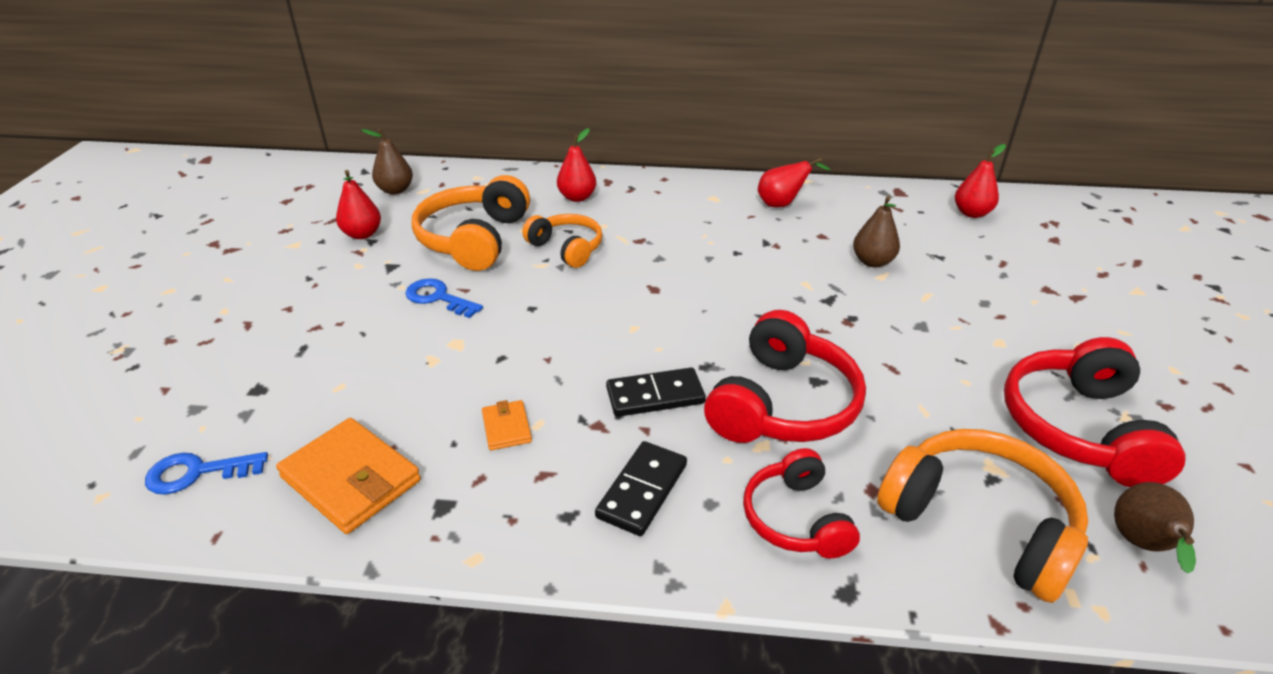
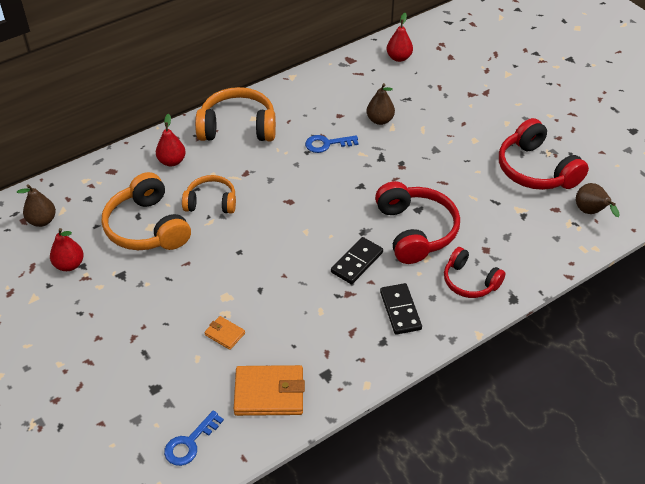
camera: 40 degrees left, 10 degrees up
(438, 298) = (179, 277): blue key -> blue key (327, 144)
(506, 428) = (308, 322): orange wallet -> orange wallet (225, 334)
(782, 204) = (297, 102): red pear -> none
(980, 522) = (533, 238): orange headphones -> orange headphones (238, 127)

